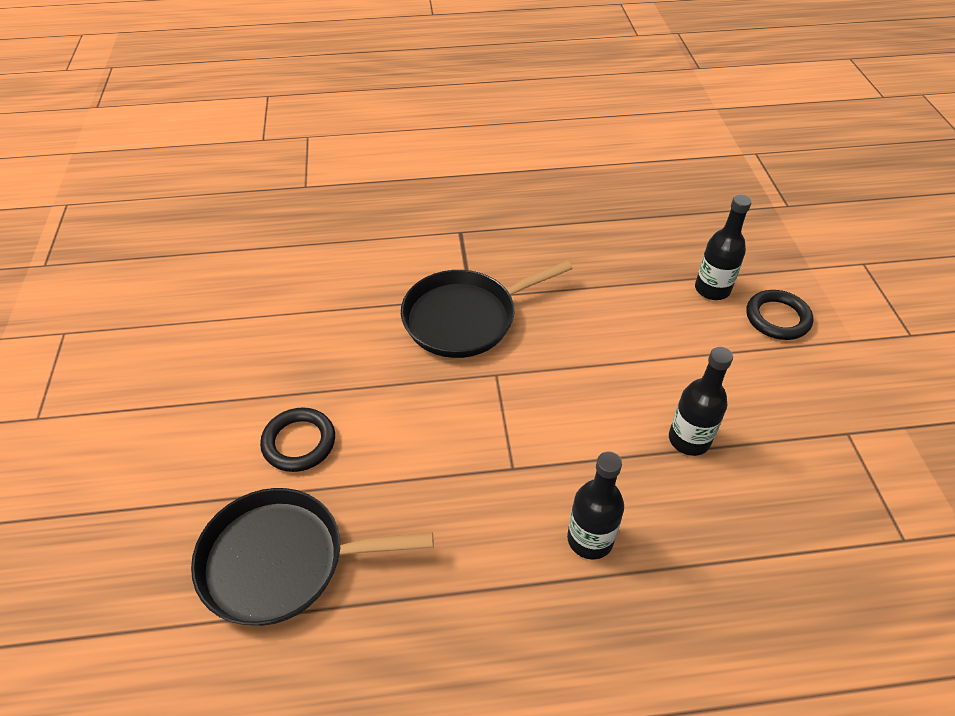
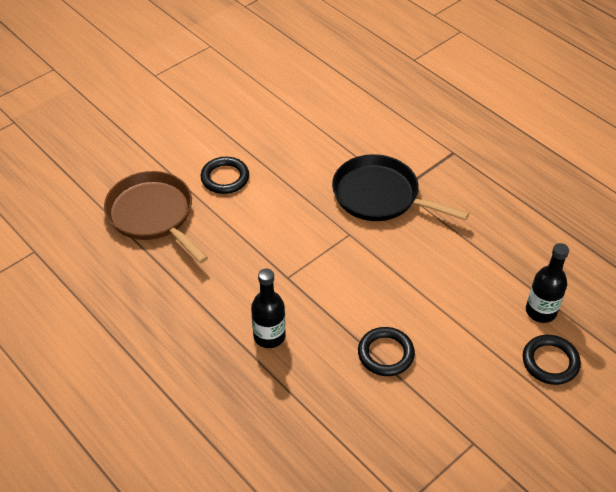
camera: 55 degrees right, 0 degrees up
(281, 561) = (153, 215): black pan -> brown pan
(689, 439) = (385, 354): black bottle -> black ring

